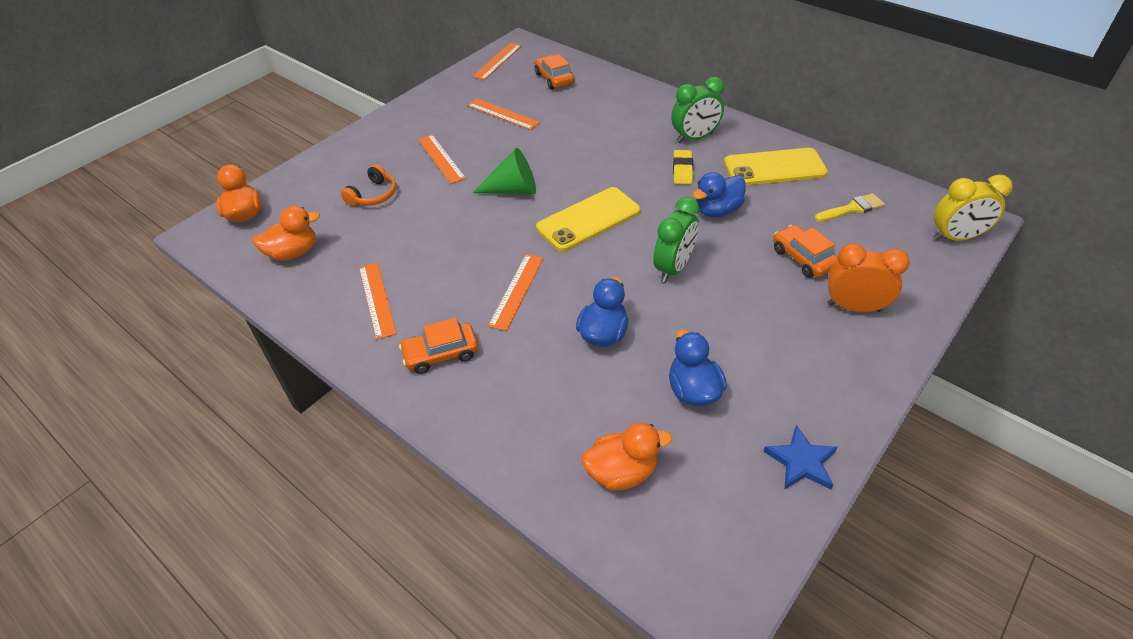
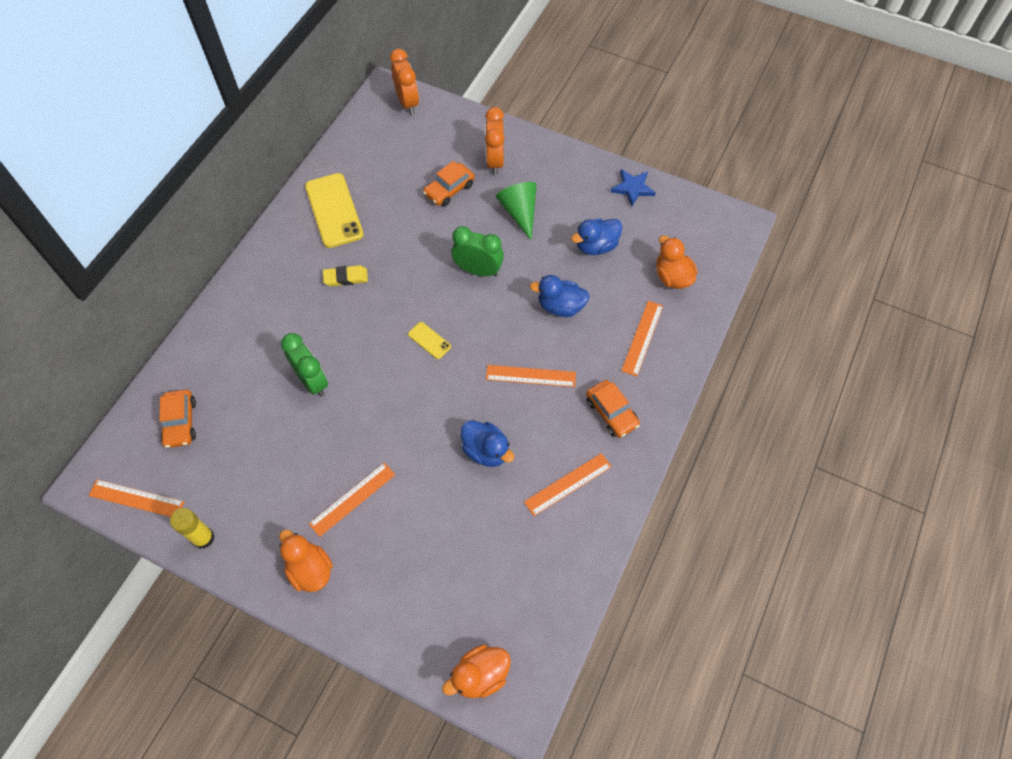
camera: 105 degrees left, 15 degrees up
(293, 253) = (527, 589): orange duck -> orange duck (310, 569)
(373, 195) = (425, 546): orange headphones -> none
(449, 88) = (203, 538): none -> yellow glue stick
(503, 114) = (260, 459): orange ruler -> orange ruler (642, 338)
(513, 190) = (396, 413): green cone -> green cone (519, 212)
(554, 79) = (180, 422): orange car -> orange car turned 60 degrees counterclockwise
(588, 219) = (429, 340): yellow phone -> yellow phone, size x0.47
(694, 138) = (292, 273): green clock -> green clock (312, 381)
(717, 211) = (401, 247): blue duck -> blue duck (486, 451)
(852, 209) = (383, 160): yellow brush -> none
(956, 237) = (407, 102): yellow clock -> orange clock

